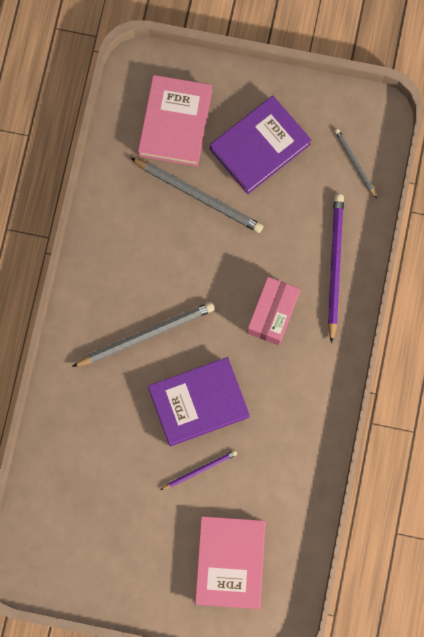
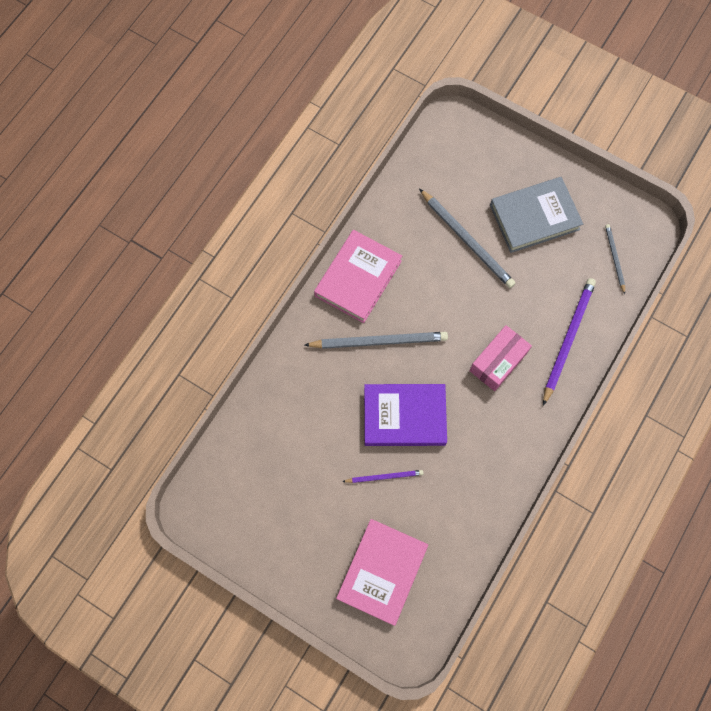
camera: 20 degrees right, 5 degrees down
(175, 123) = (467, 174): pink book -> pink book (358, 278)
(260, 147) = (534, 217): purple book -> grey book

